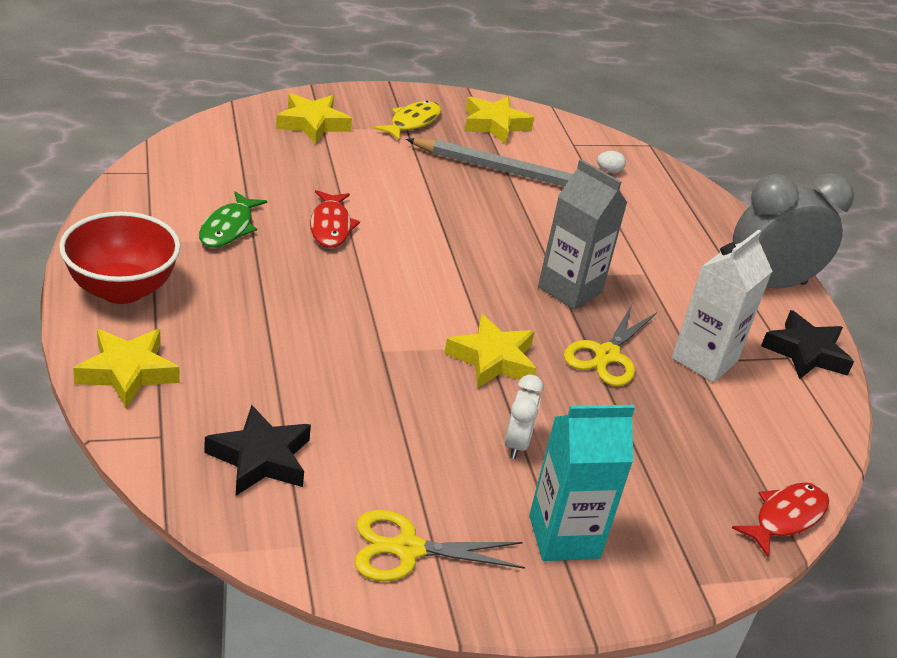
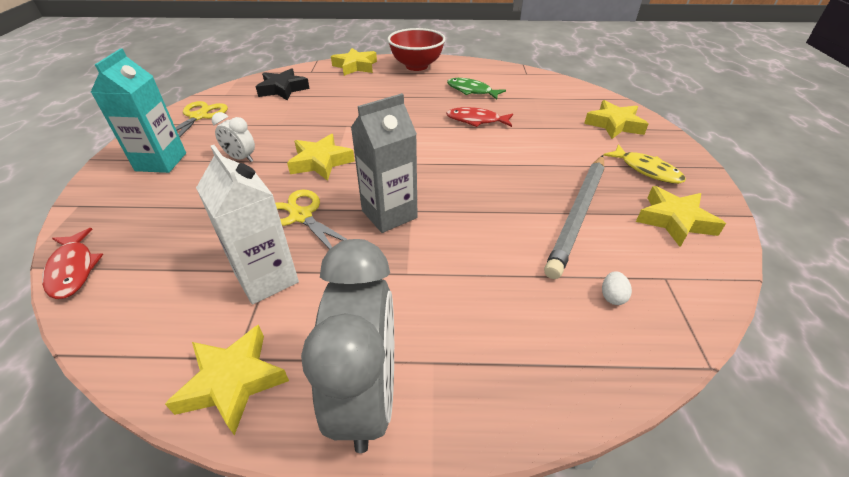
camera: 110 degrees right, 5 degrees up
(805, 352) = (233, 381): black star -> yellow star

